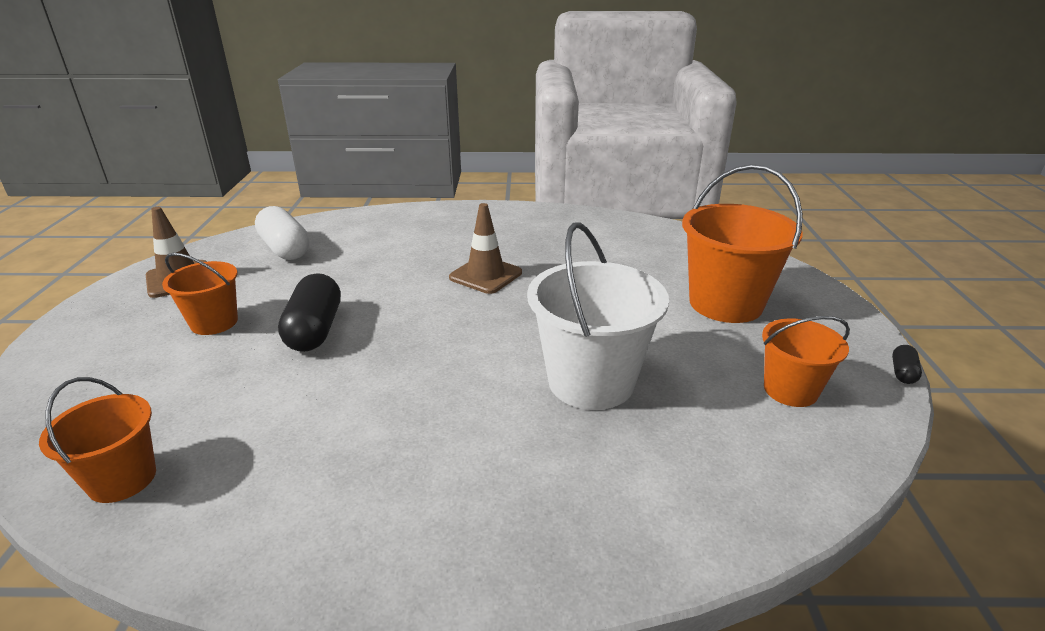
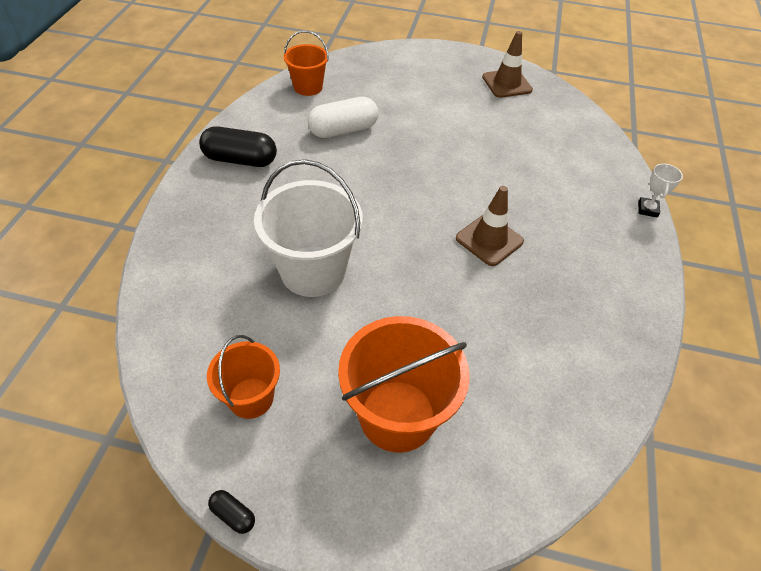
camera: 100 degrees right, 20 degrees up
(214, 322) = (443, 102): orange bucket -> none
(285, 249) = (553, 127): white capsule -> white capsule (343, 130)
(315, 330) = (422, 143): black capsule -> black capsule (240, 160)
(415, 208) = (647, 209): none -> white trophy

